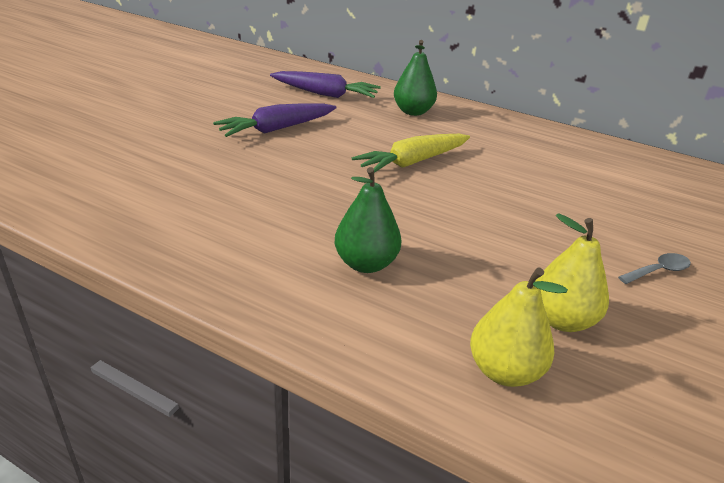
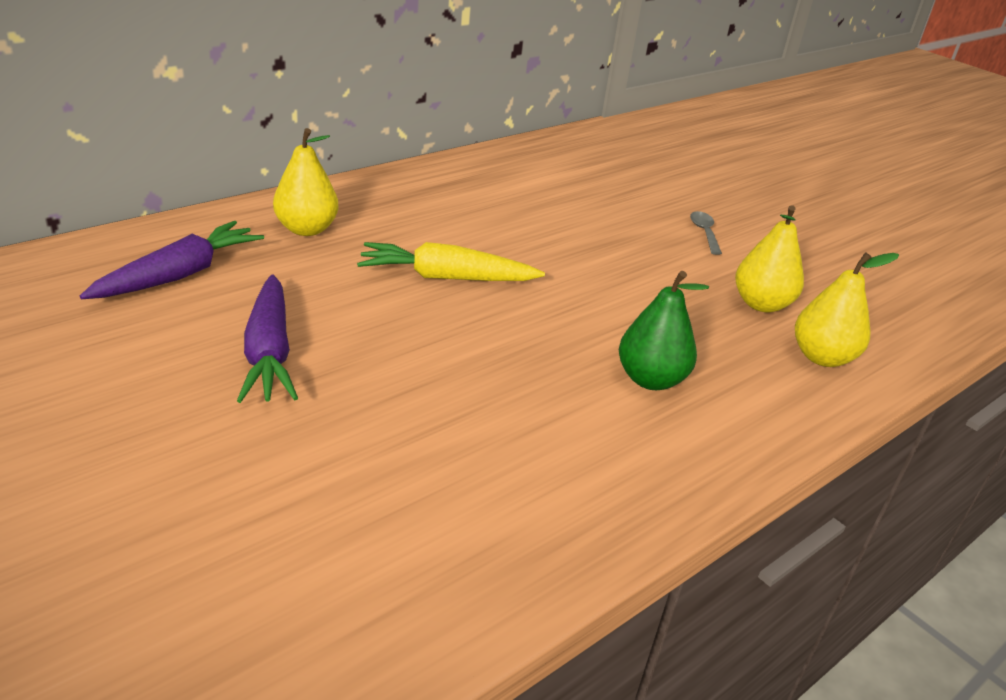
camera: 70 degrees left, 0 degrees up
(412, 162) = (446, 277): yellow carrot -> yellow carrot turned 105 degrees clockwise
(413, 112) = (306, 229): green pear -> yellow pear

